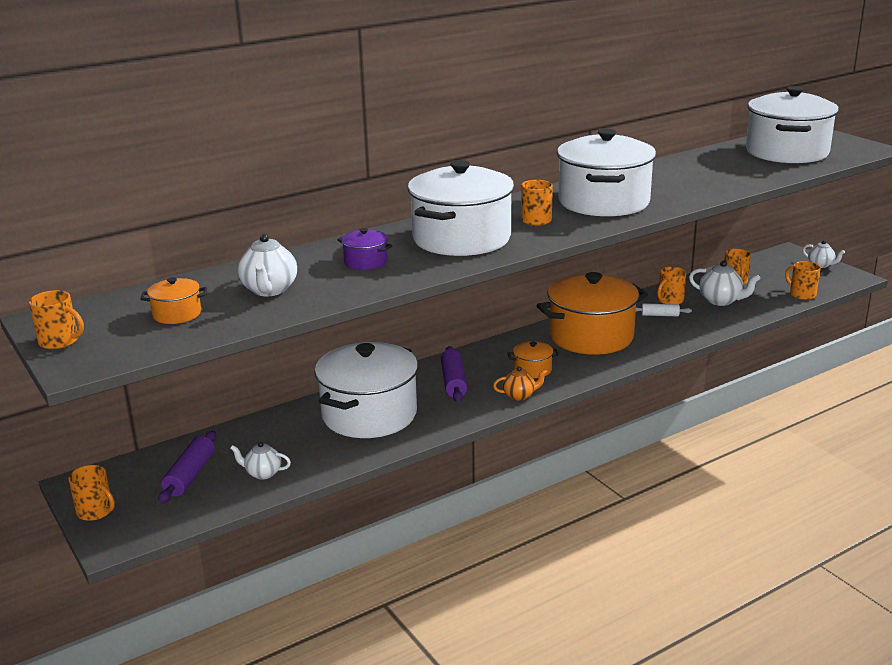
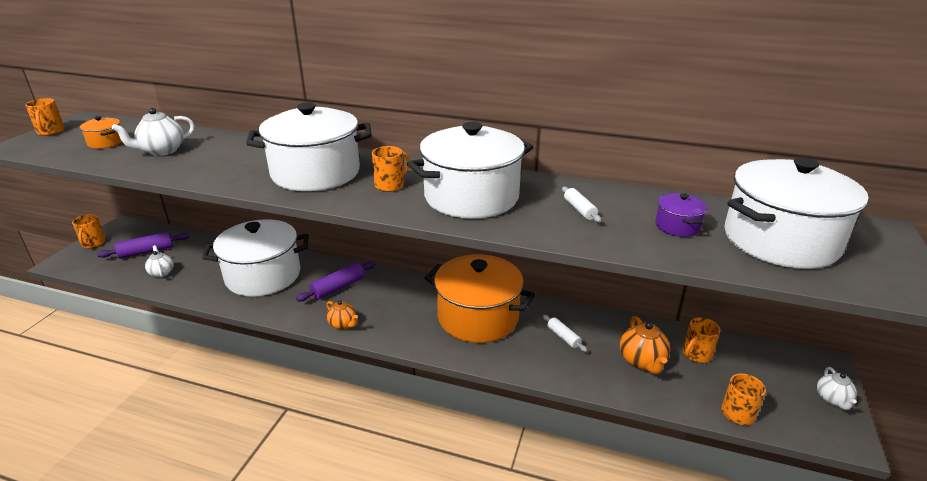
camera: 50 degrees right, 5 degrees up
(365, 262) = (237, 159): purple pot -> purple pot (677, 226)
(532, 370) = (391, 313): orange pot -> none
(670, 301) = (599, 331): orange mug -> none
(674, 181) = (579, 210): none -> white rolling pin
(721, 301) = (642, 361): white teapot -> orange teapot

